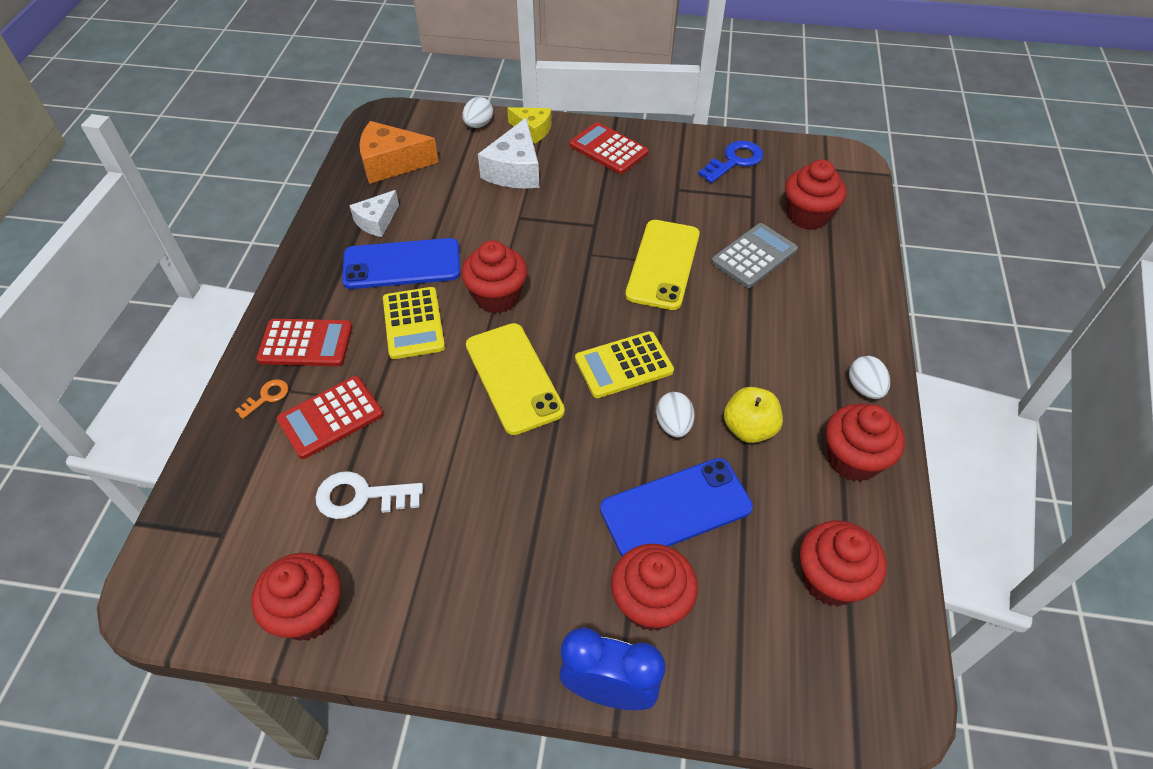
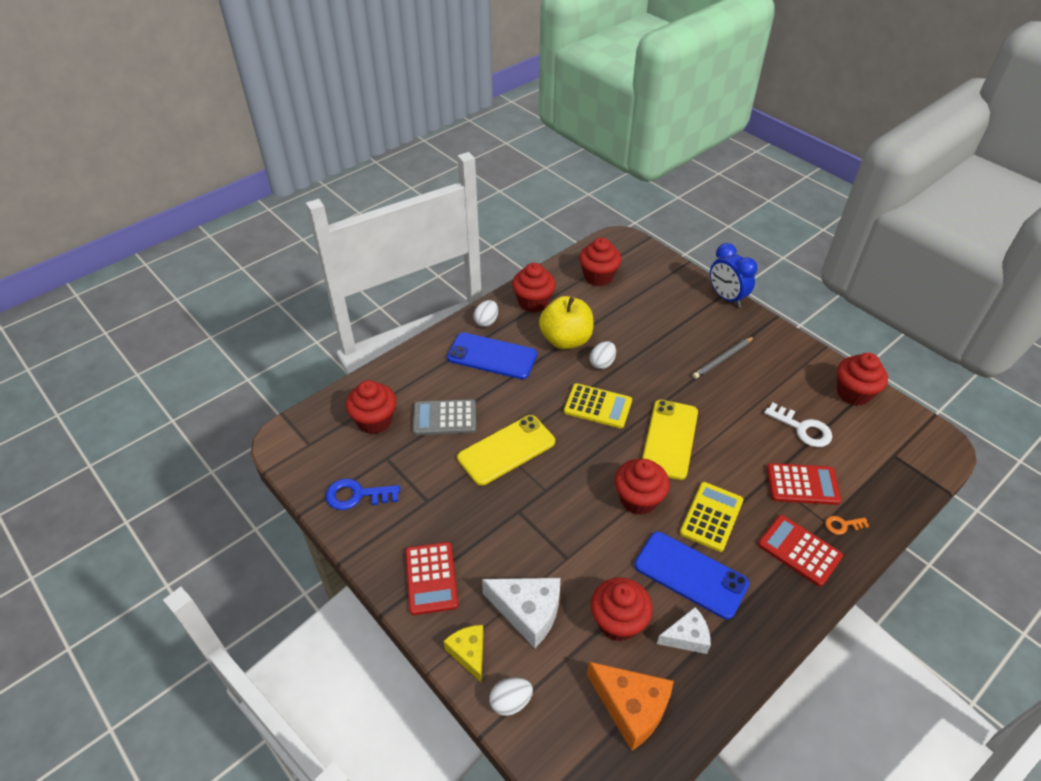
camera: 140 degrees left, 5 degrees down
(515, 170) = (528, 612): white cheese -> white cheese turned 60 degrees clockwise
(529, 543) = (723, 359): none -> grey pencil
(650, 603) = (684, 310): red cupcake -> red cupcake (618, 621)
(676, 508) = (638, 332): blue phone -> blue phone (492, 356)
(749, 428) = (566, 340): yellow apple -> yellow apple, size x1.52

